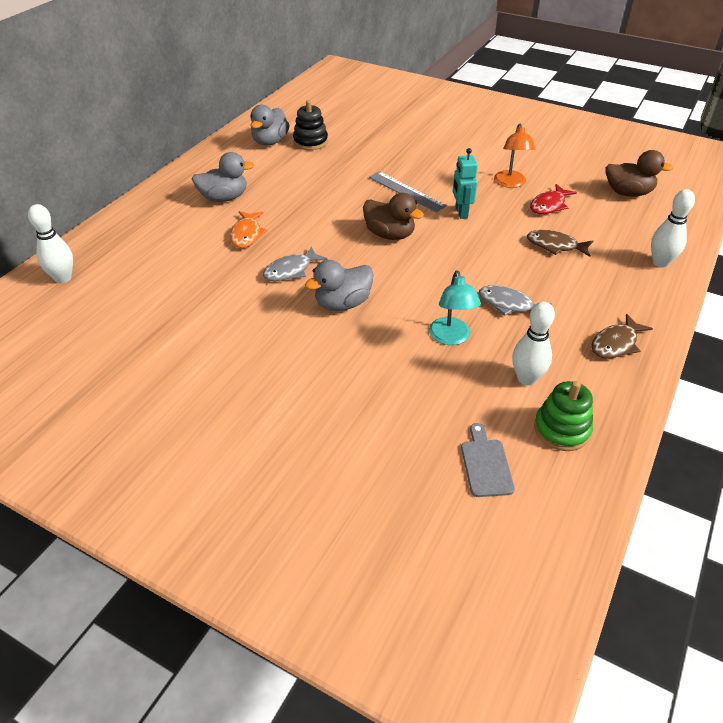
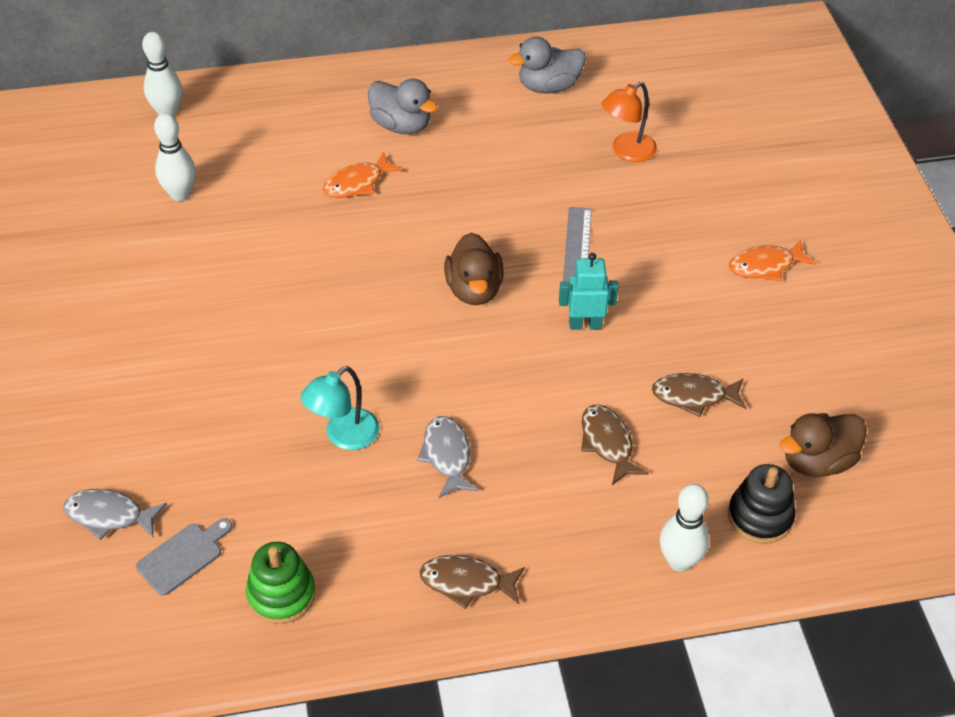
camera: 50 degrees right, 5 degrees up
(291, 270) = (332, 252): grey fish -> grey fish (109, 516)
(310, 142) = (587, 117): black stacking toy -> black stacking toy (760, 516)
(342, 303) = (318, 323): grey duck -> none
(461, 212) = (585, 324): turquoise robot -> turquoise robot turned 45 degrees clockwise
(483, 146) = (765, 266): none -> orange fish
(510, 183) = (703, 336): orange lamp -> orange lamp (626, 152)
(526, 379) = (334, 530): white bowling pin -> white bowling pin (180, 194)
(549, 205) = (693, 396): red fish -> brown fish
(628, 193) = (817, 461): brown duck -> brown duck turned 90 degrees clockwise

